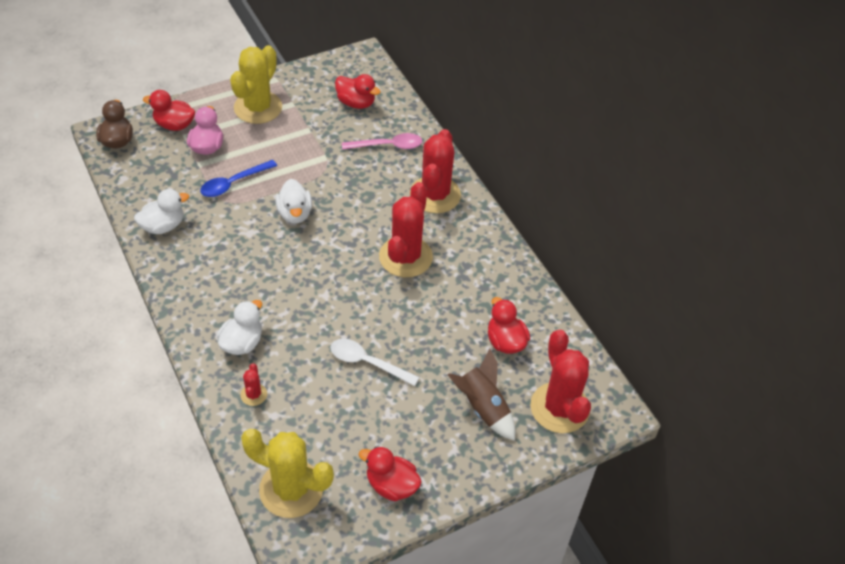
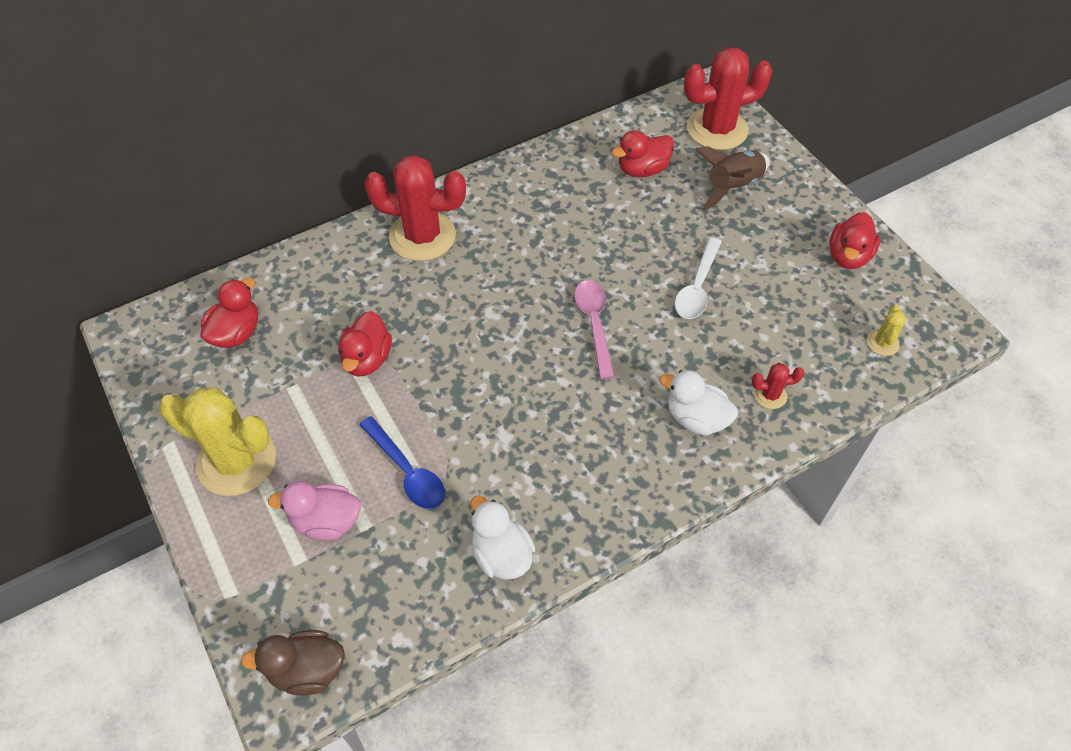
camera: 90 degrees left, 5 degrees up
(174, 125) = (270, 582): red duck -> red duck (367, 359)
(291, 489) = (882, 343): yellow cactus -> yellow cactus, size x0.44
(295, 214) = (465, 385): white duck -> none
(388, 146) = (330, 290): pink spoon -> pink spoon (594, 324)
(405, 257) = (530, 260): red cactus -> none

